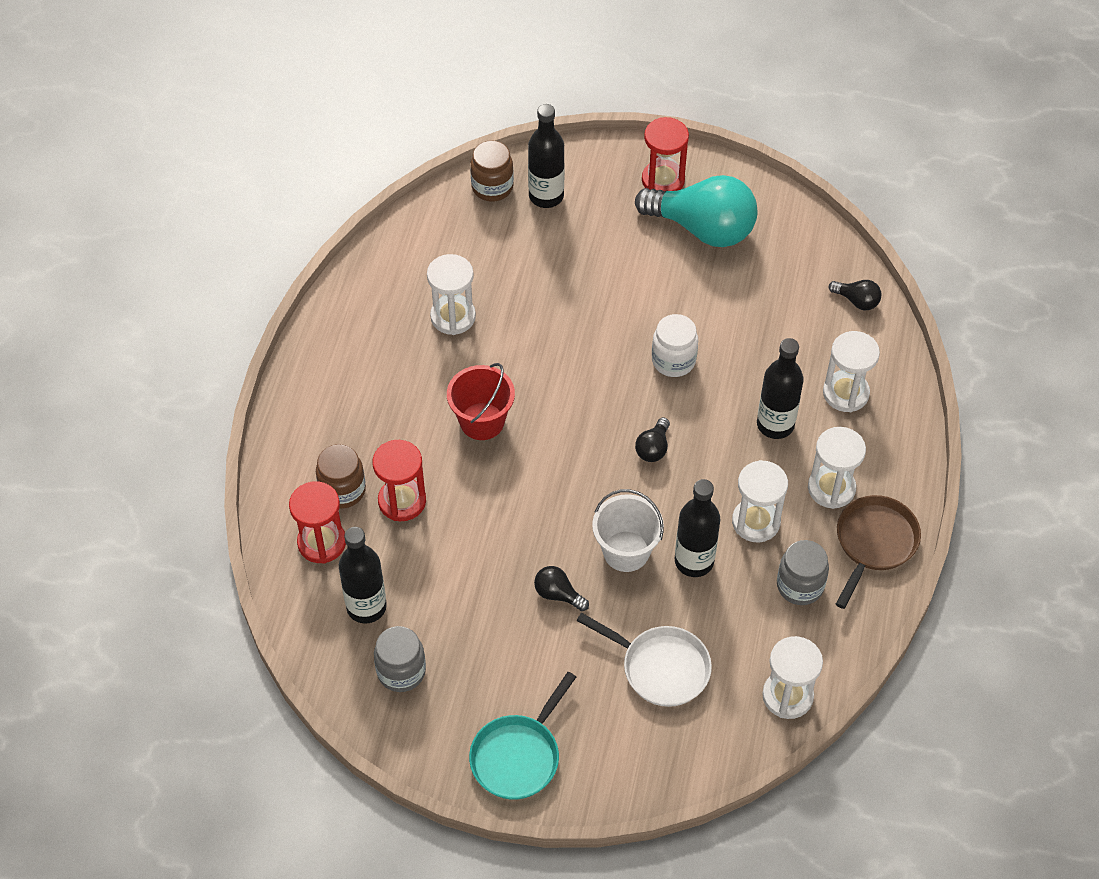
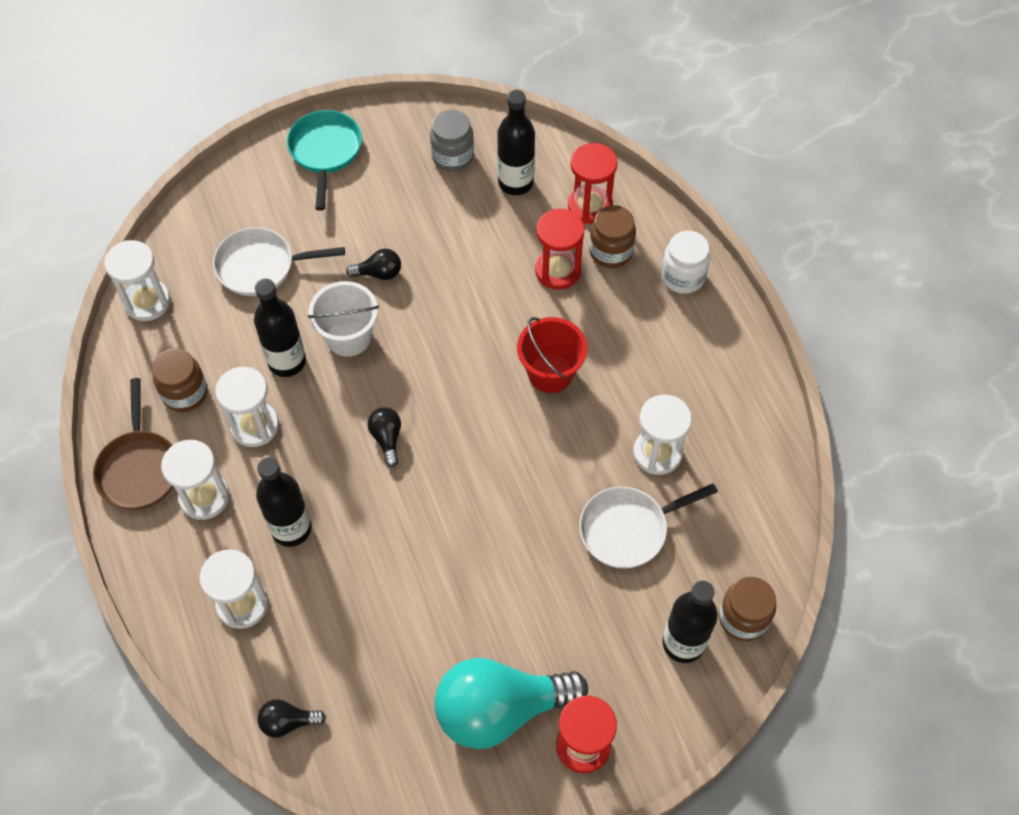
camera: 145 degrees right, 5 degrees up
(520, 281) = (628, 529): none -> white pan
(673, 360) = (427, 535): white jar -> white jar (683, 276)
(800, 586) = (185, 393): grey jar -> brown jar

